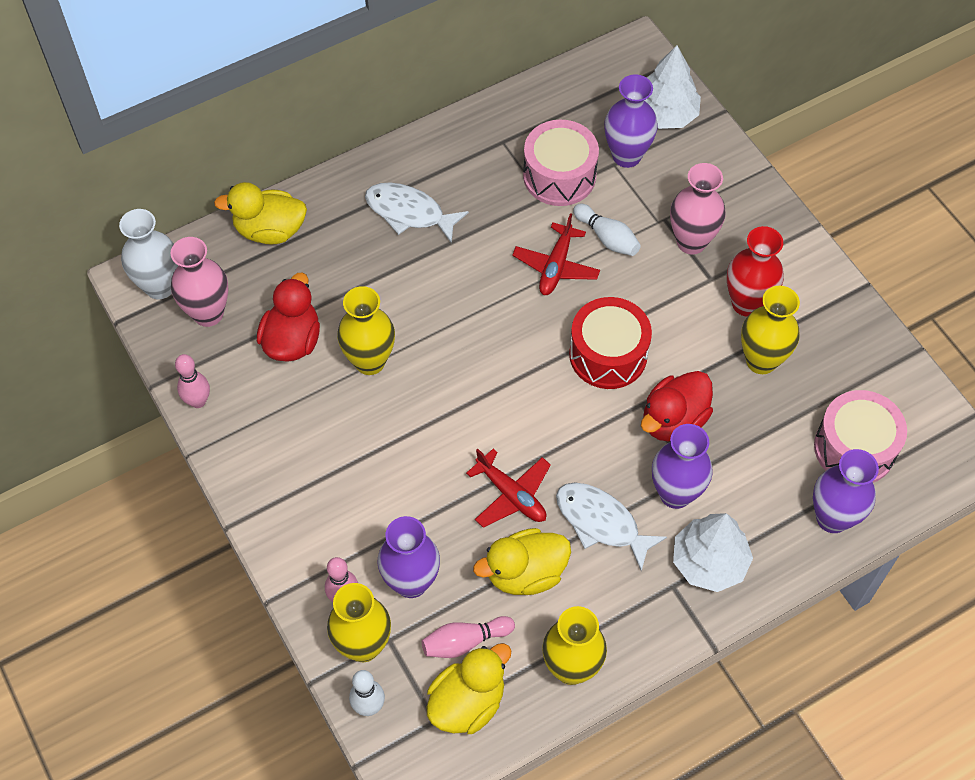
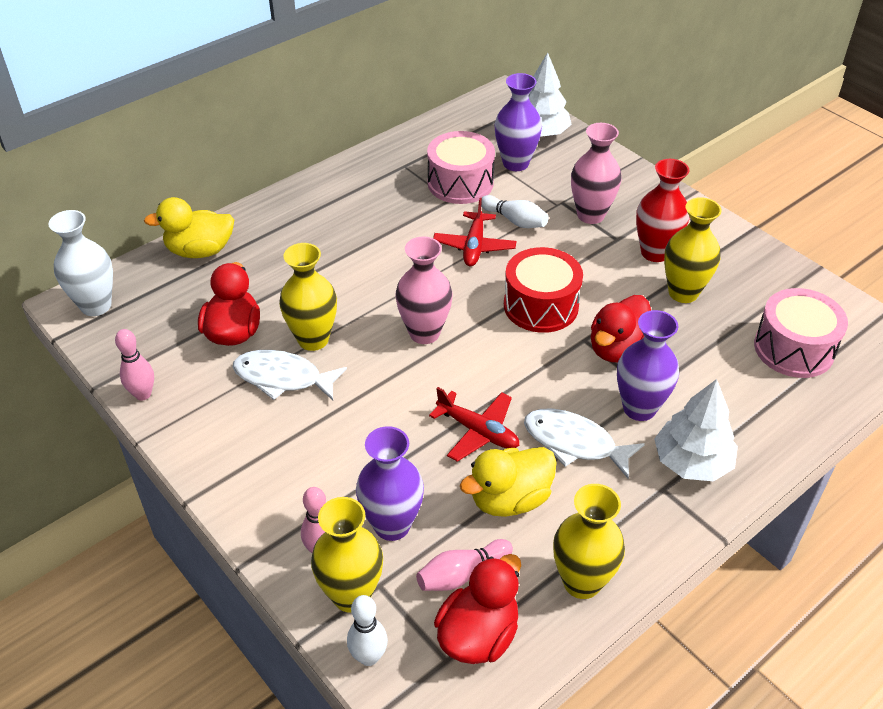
camera: 10 degrees left, 15 degrees down
(208, 313) = (146, 321): pink vase -> pink vase (424, 333)
(409, 213) = (330, 223): white fish -> white fish (283, 378)
(467, 702) = (478, 635): yellow duck -> red duck
(832, 518) = (796, 408): purple vase -> none

